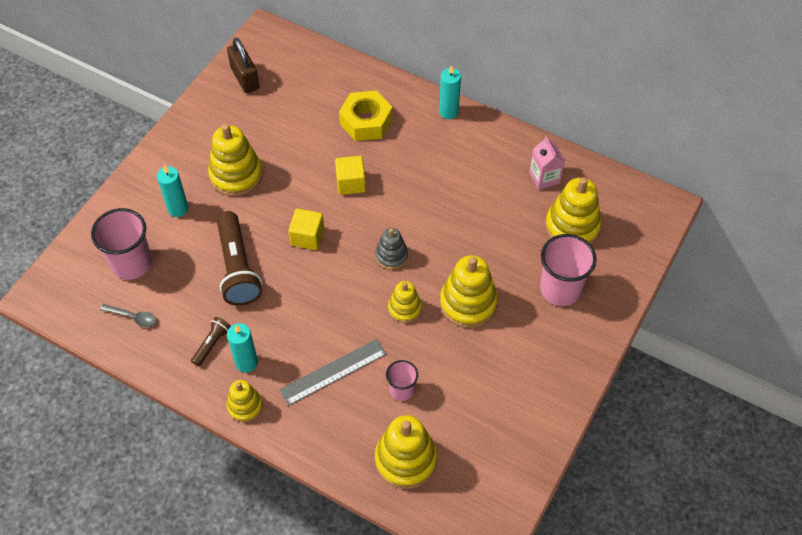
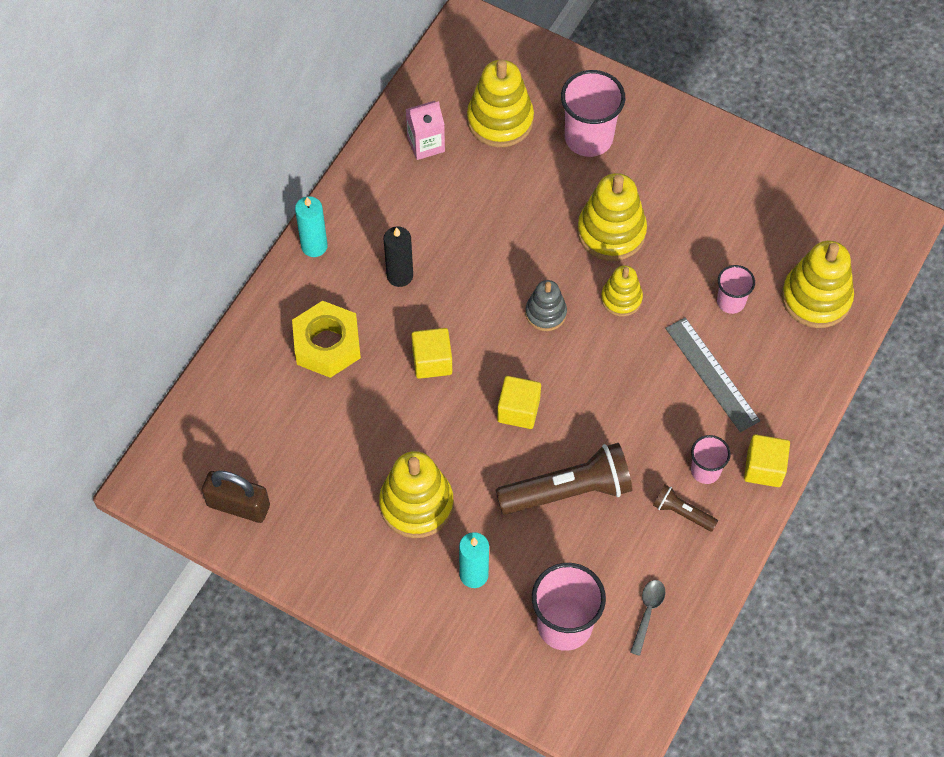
camera: 90 degrees left, 5 degrees up
(245, 78) = (238, 505): brown padlock -> brown padlock turned 45 degrees clockwise
(245, 406) = (764, 468): yellow stacking toy -> yellow cube
(246, 362) = (705, 471): turquoise candle -> pink cup
(424, 163) = (400, 275): none -> black candle

